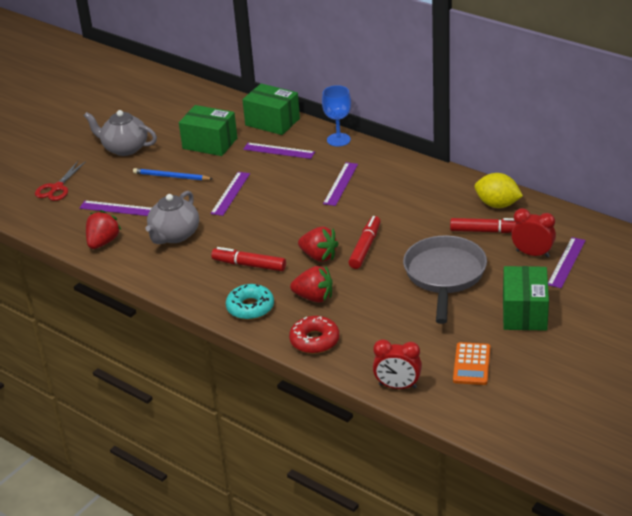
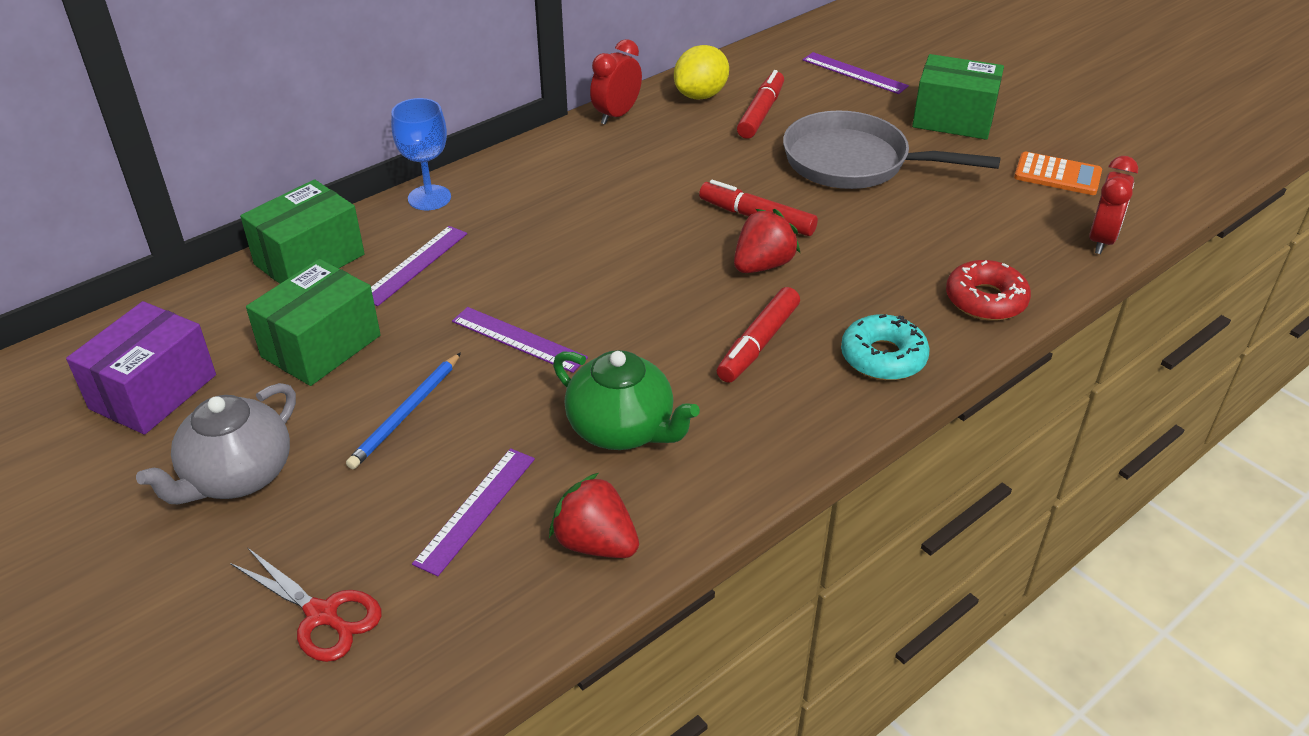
camera: 80 degrees left, 5 degrees up
(169, 114) = (153, 392): none -> purple box
(174, 235) = (622, 429): grey teapot -> green teapot
(314, 297) = (873, 285): red strawberry -> none
(340, 184) = (565, 215): purple ruler -> none
(532, 254) = (827, 91): red clock -> red clock (616, 115)

